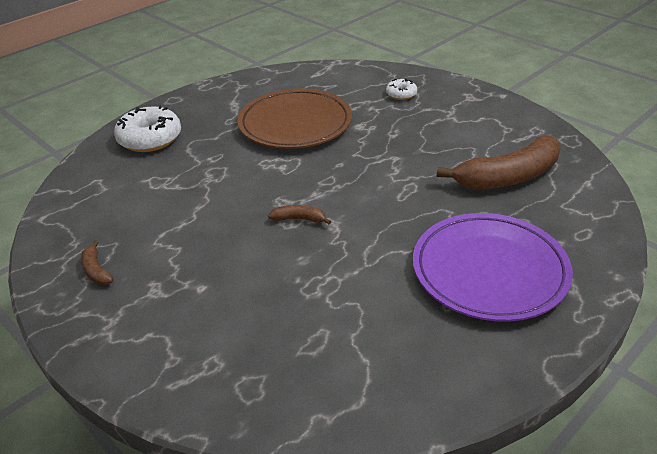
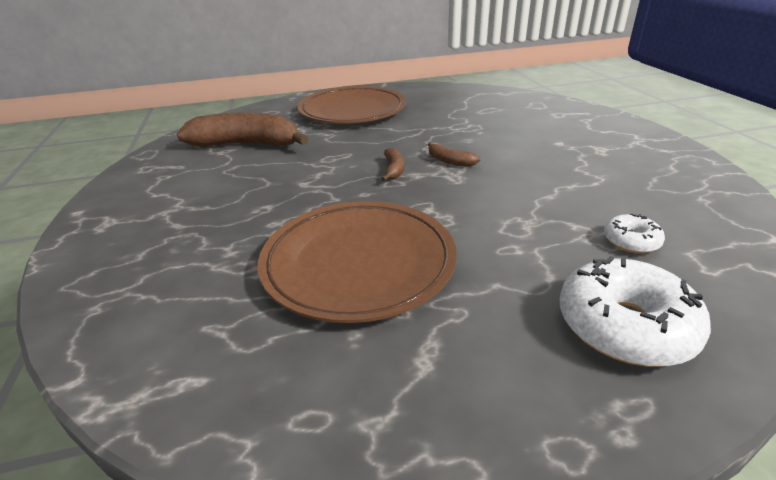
camera: 150 degrees left, 5 degrees down
(96, 270) = (663, 171): brown banana -> brown banana (394, 170)
(401, 94) = (160, 259): white donut -> white donut (631, 241)
(489, 271) = (352, 111): purple plate -> brown plate

